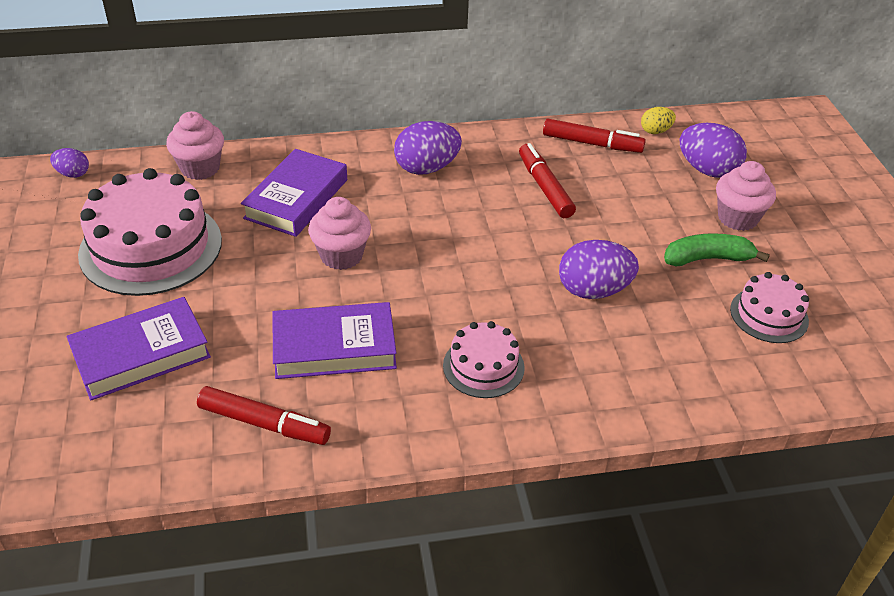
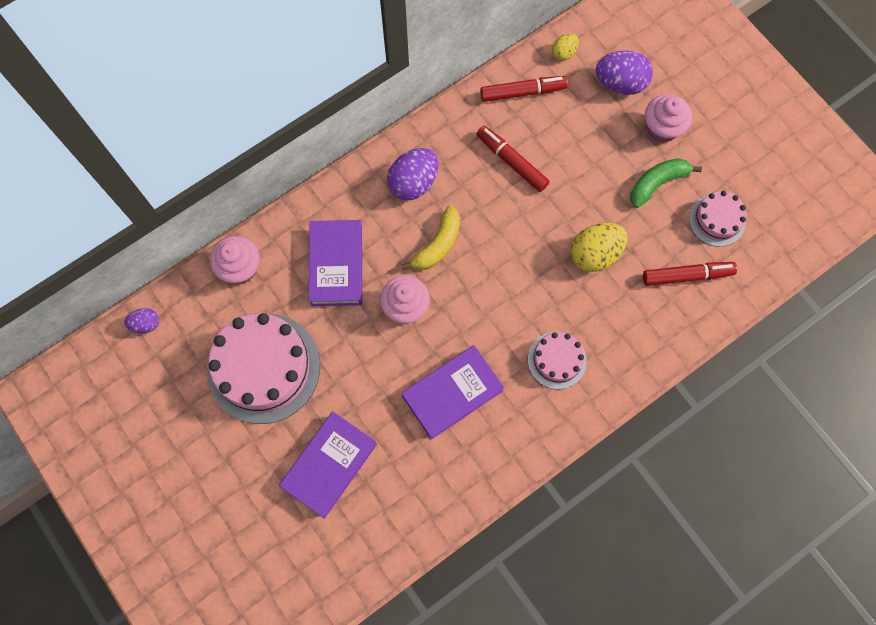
camera: 25 degrees left, 30 degrees up
(264, 424) = (447, 477): red marker -> red marker (687, 276)
(416, 221) = (437, 245): none -> yellow banana
(593, 290) = (594, 254): purple egg -> yellow egg

